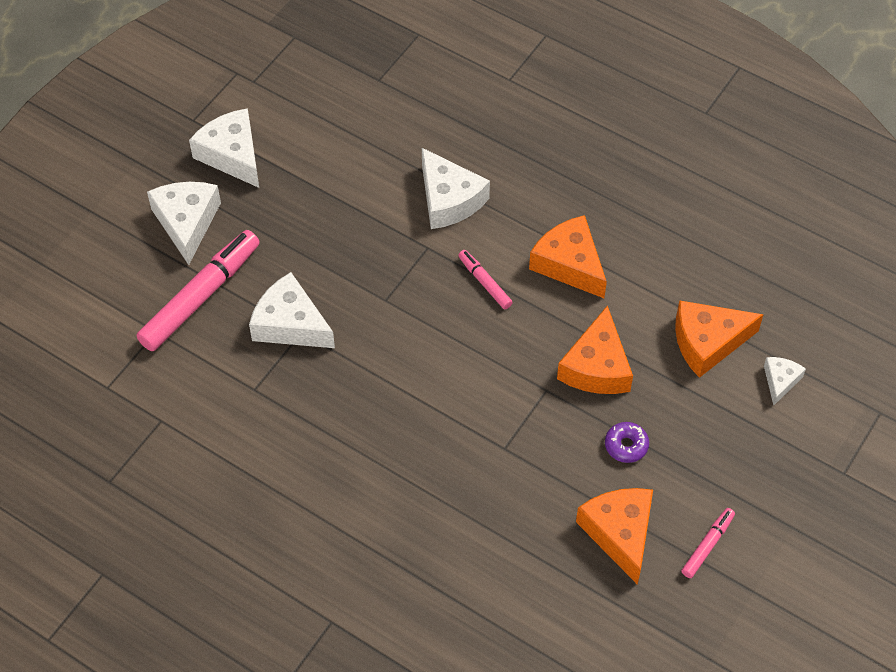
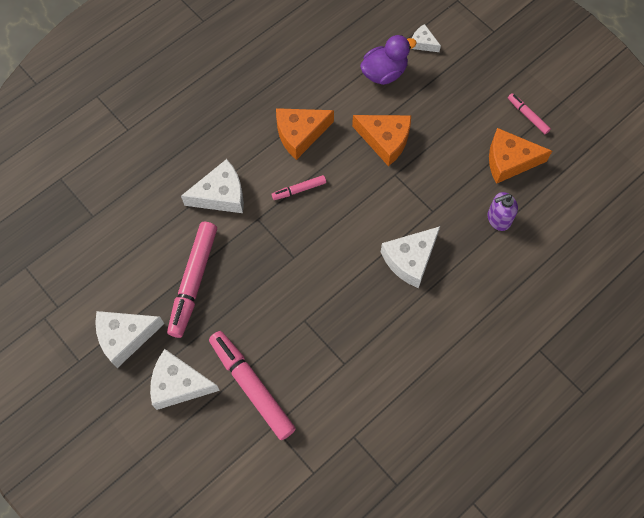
camera: 75 degrees left, 10 degrees up
(290, 324) = (295, 326): white cheese -> white cheese (410, 259)
(322, 202) = (194, 281): none -> pink marker
(518, 534) = (498, 219): none -> purple soap dispenser
(626, 445) = (448, 140): purple donut -> none
(707, 342) = (384, 73): orange cheese -> purple duck

